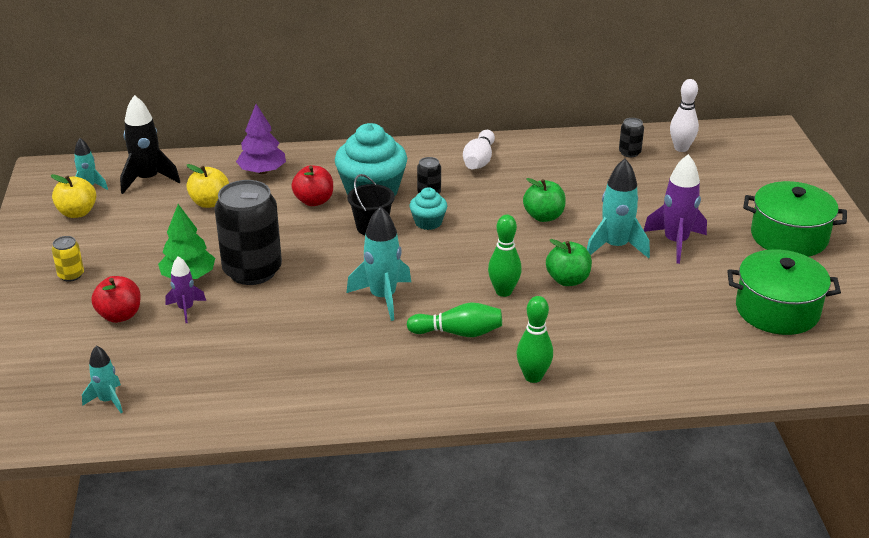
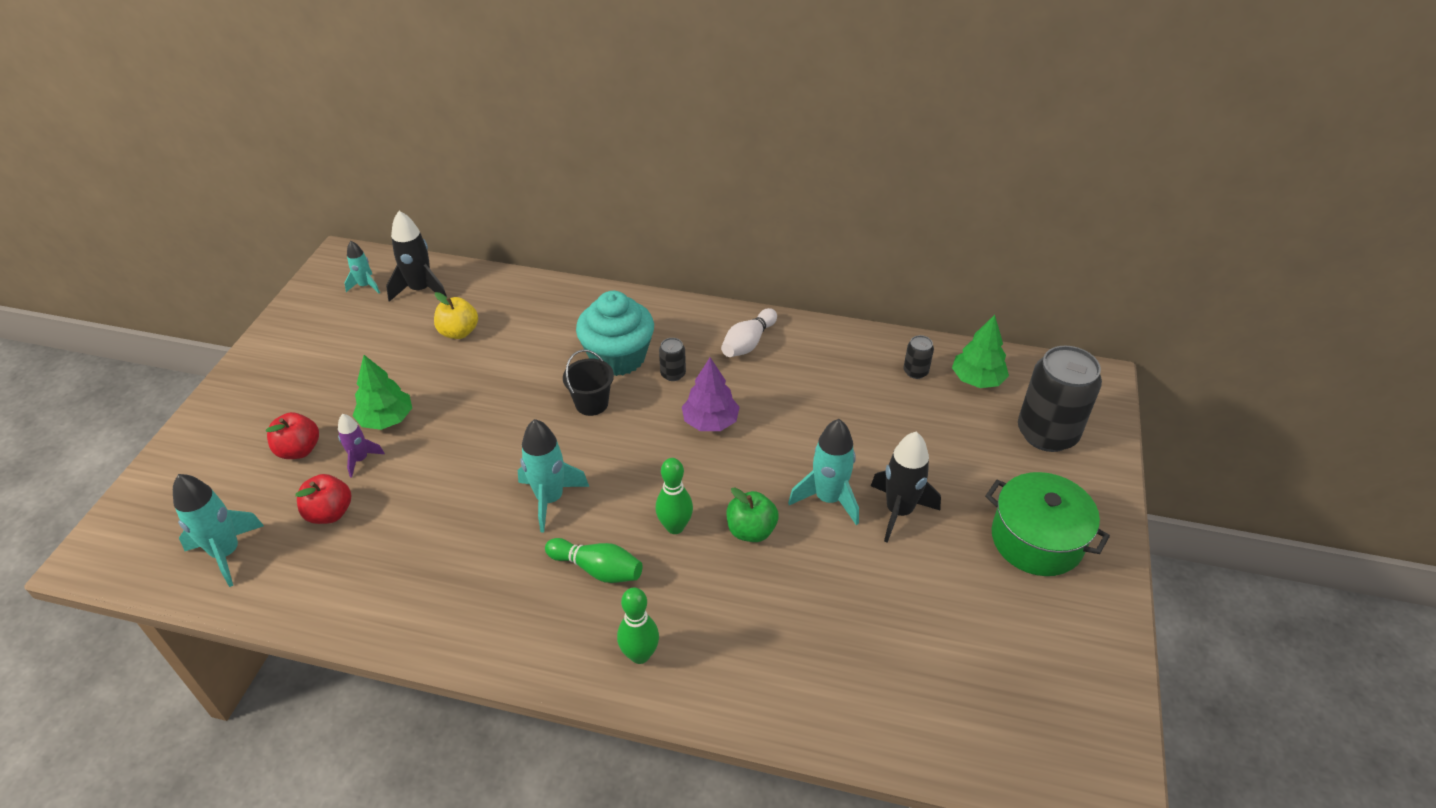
camera: 20 degrees right, 10 degrees up
(71, 275) = (287, 388): yellow can -> none
(77, 213) = (337, 314): yellow apple -> none
(108, 400) = (226, 553): turquoise rocket -> turquoise rocket, size x1.69
(252, 271) = (447, 428): black can -> black can (1047, 433)
(262, 171) = (529, 305): purple tree -> purple tree (710, 422)
(314, 201) = (556, 355): red apple -> red apple (330, 513)
(428, 222) = (651, 412): turquoise cupcake -> none
(543, 216) = (774, 436): green apple -> none
(675, 242) = (899, 511): purple rocket -> black rocket
(681, 148) = (977, 379): white bowling pin -> green tree
(777, 310) = (964, 645): green pot -> none

